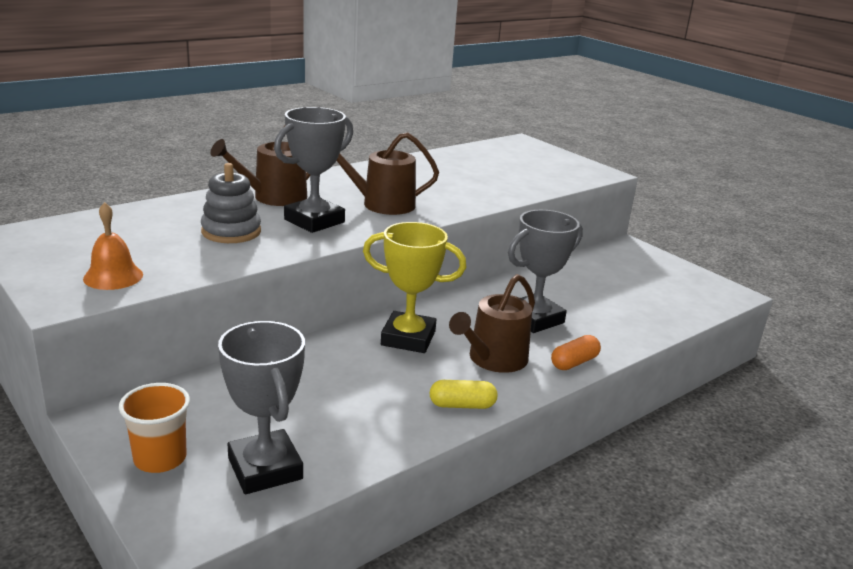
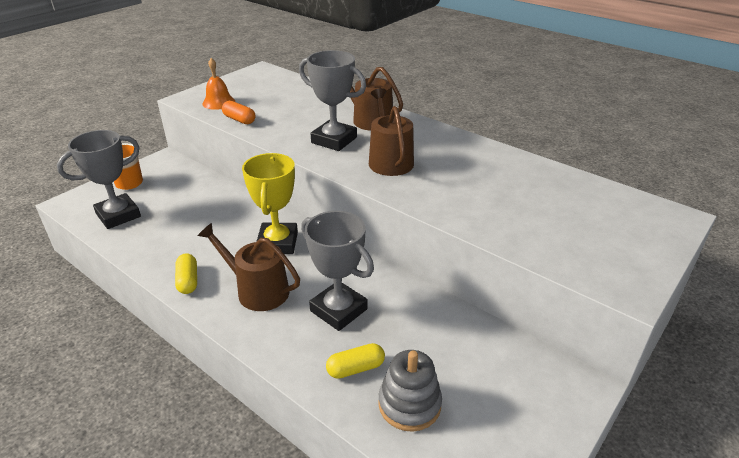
camera: 80 degrees right, 10 degrees up
(231, 232) = (297, 118): grey stacking toy -> grey stacking toy (409, 404)
(574, 362) = (264, 341): orange capsule -> orange capsule (239, 120)
(611, 322) = (355, 368): none -> yellow capsule

